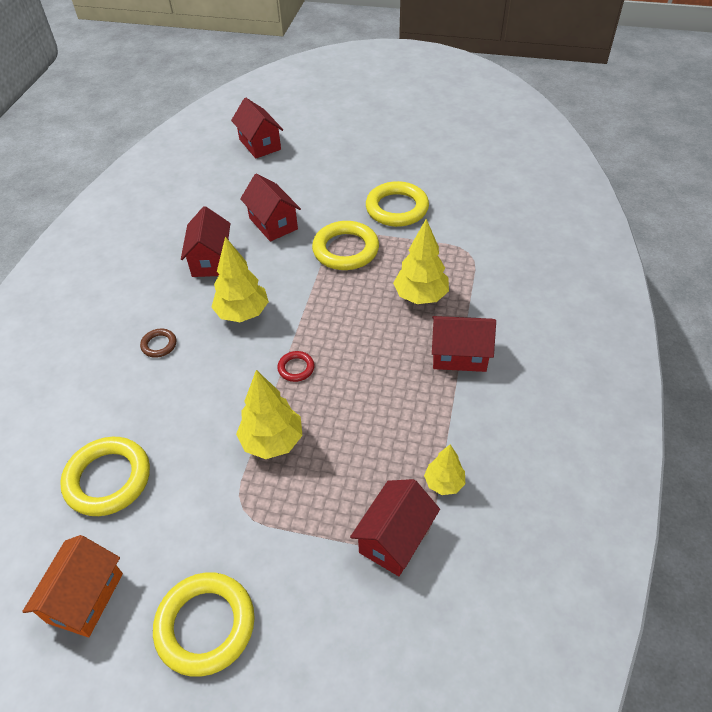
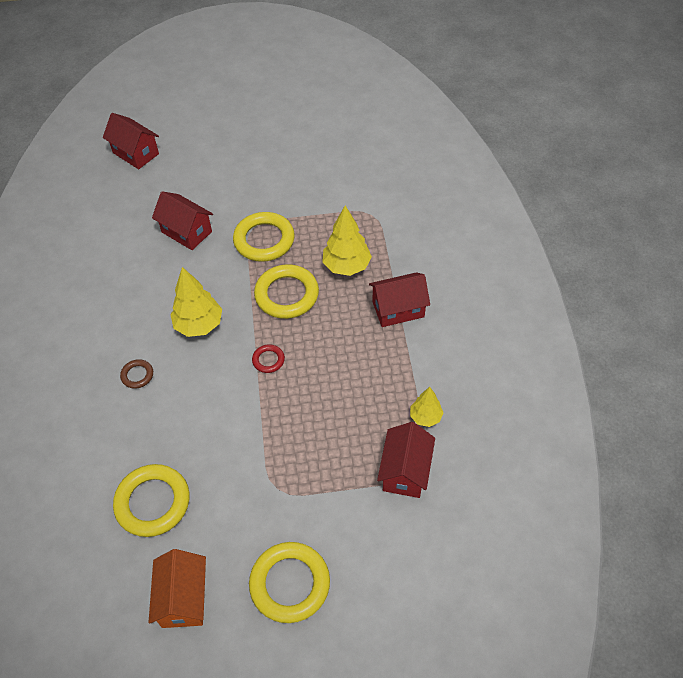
camera: 20 degrees left, 5 degrees up
(211, 260) = (145, 283): red house -> none
(272, 441) = (276, 427): yellow tree -> none
(397, 208) = (293, 188): yellow ring -> yellow ring (287, 295)

